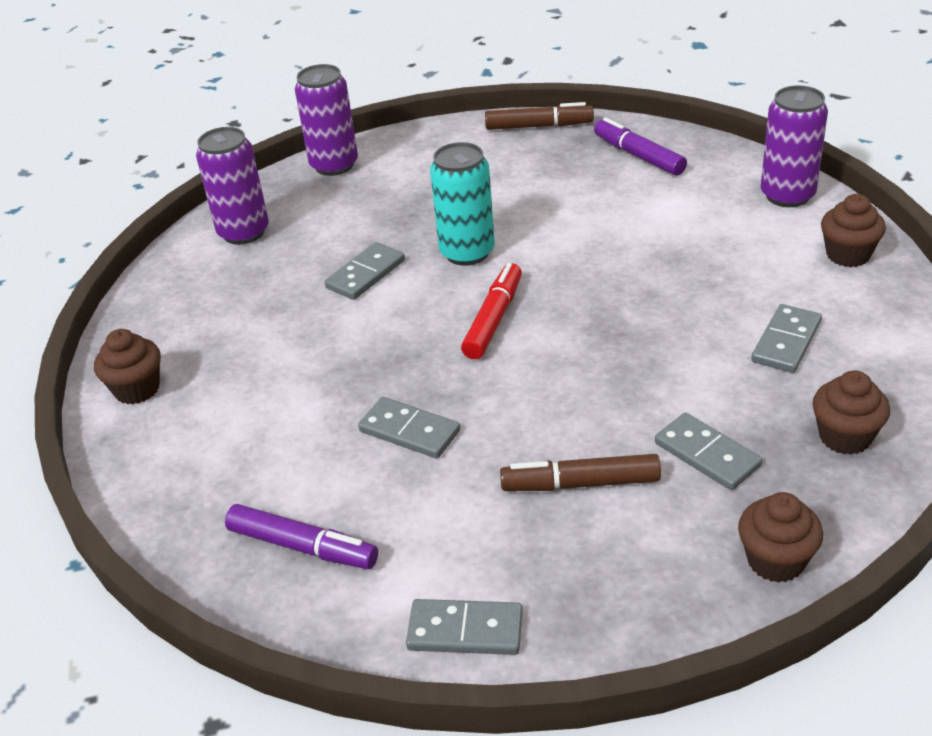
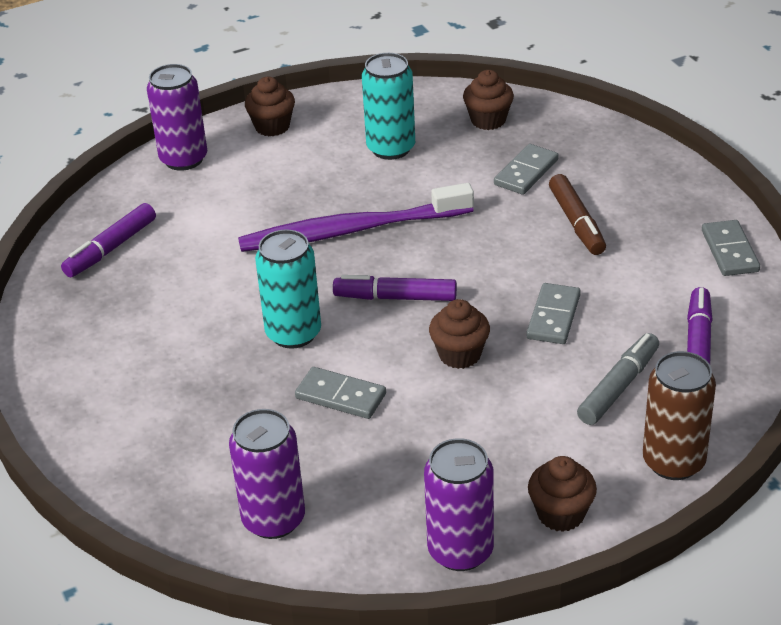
camera: 105 degrees left, 0 degrees up
(145, 481) = (673, 462): none -> brown can
(273, 461) = (618, 387): none -> grey marker
(334, 165) = (121, 479): purple can -> purple can (460, 551)
(493, 319) = (395, 297): red marker -> purple marker
(538, 126) = (42, 326): brown marker -> none
(622, 299) = (352, 230): none -> purple toothbrush
(775, 560) = (611, 139): brown cupcake -> brown cupcake (460, 354)
(786, 342) = (391, 148): grey domino -> turquoise can

